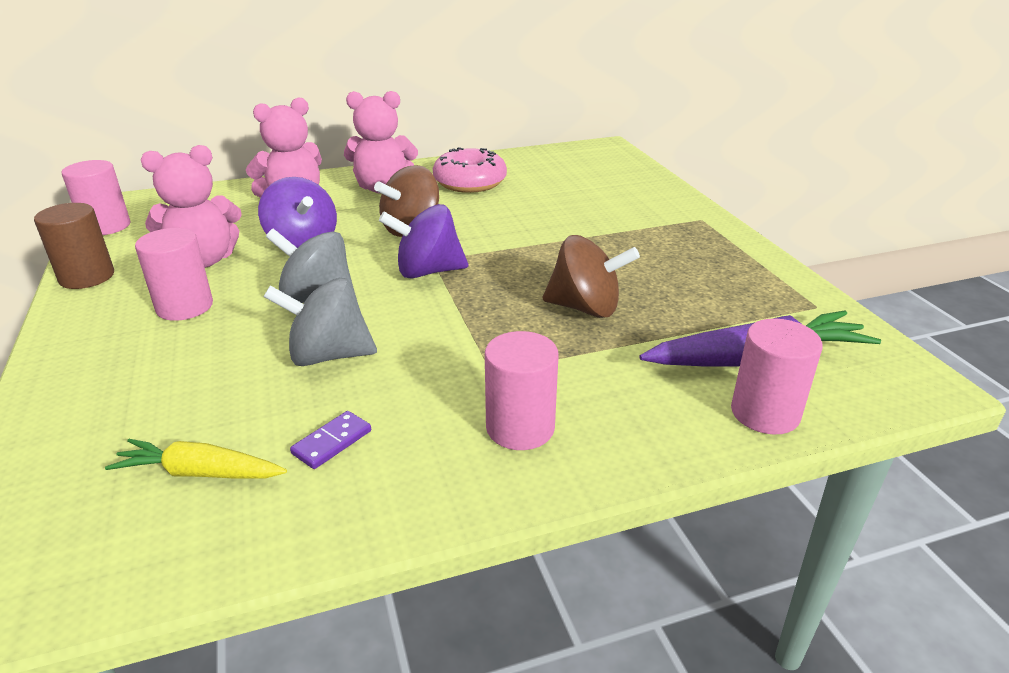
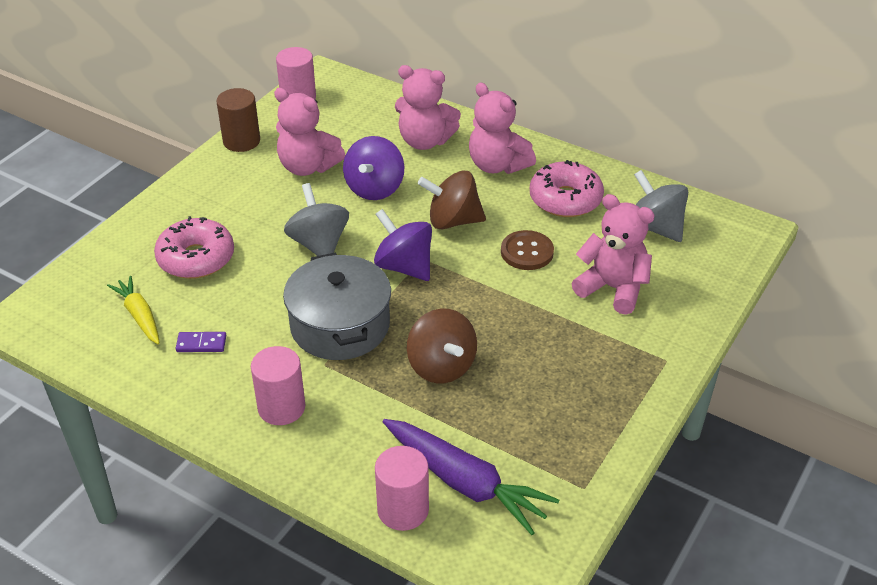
camera: 50 degrees right, 10 degrees up
(185, 307) = (255, 200): pink cylinder -> none
(190, 382) = (196, 258): none -> pink donut
(328, 355) = (269, 290): grey spinning top -> grey spinning top (655, 227)
(451, 336) = (340, 325): none -> grey pot
(502, 217) = (527, 252): none -> brown button
(596, 206) = (613, 288): none -> pink teddy bear

